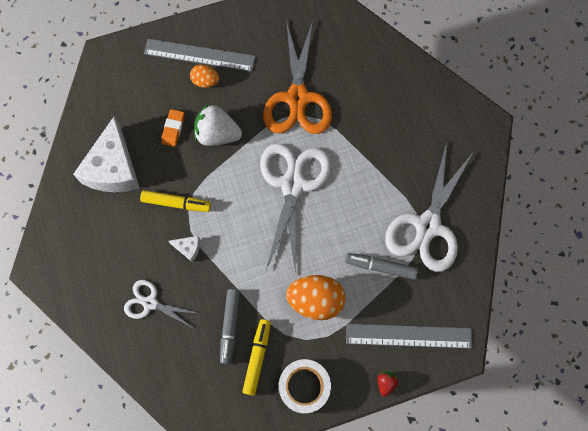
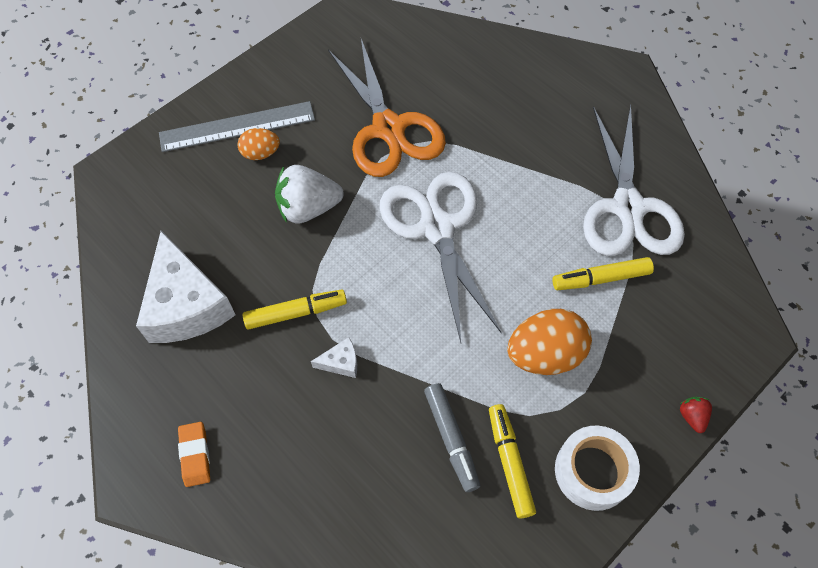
camera: 25 degrees left, 10 degrees down
(150, 303) = (324, 458): white scissors -> none
(173, 129) = (246, 224): orange eraser -> orange eraser (195, 455)
(380, 267) = (601, 278): grey marker -> yellow marker
(408, 335) = (684, 345): grey ruler -> none

